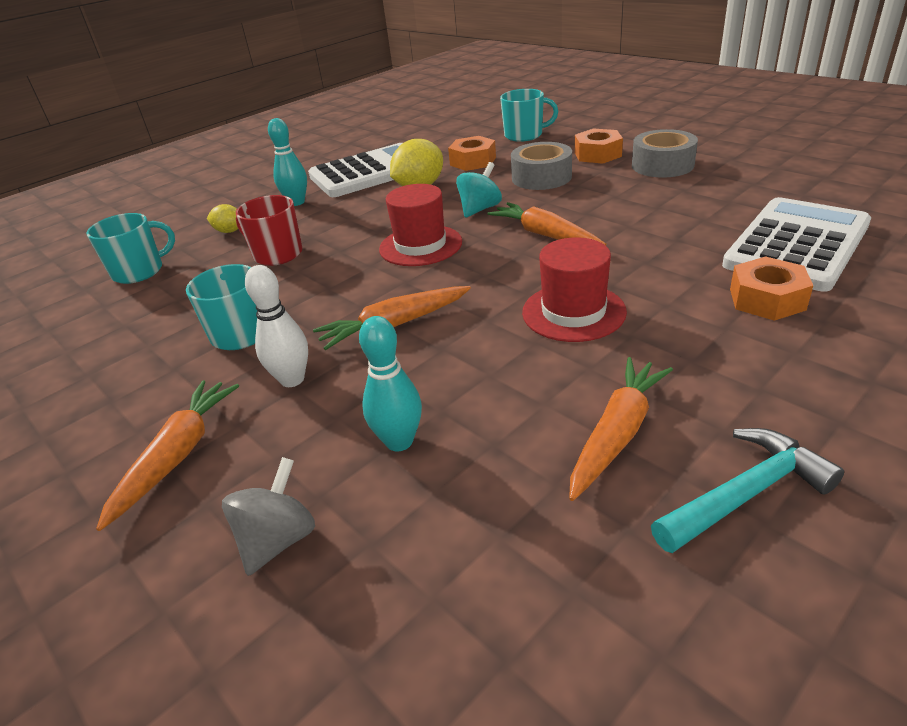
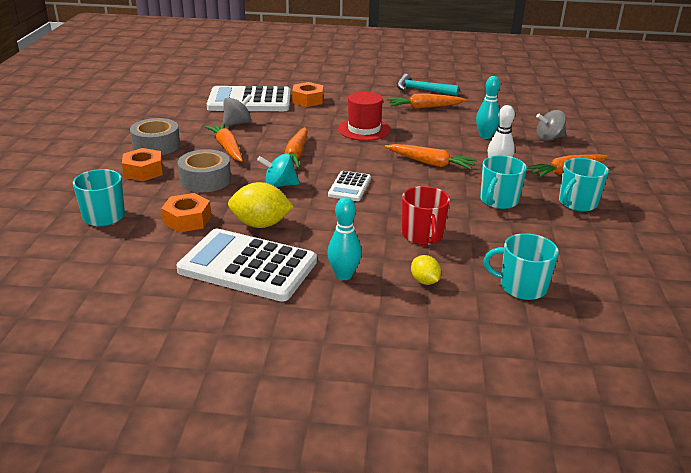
camera: 135 degrees left, 5 degrees down
(126, 399) = (577, 203): none -> turquoise mug
(420, 245) = (349, 187): red hat -> white calculator
(613, 199) = (227, 148): none -> orange carrot
(695, 218) = (237, 123): none -> grey spinning top

